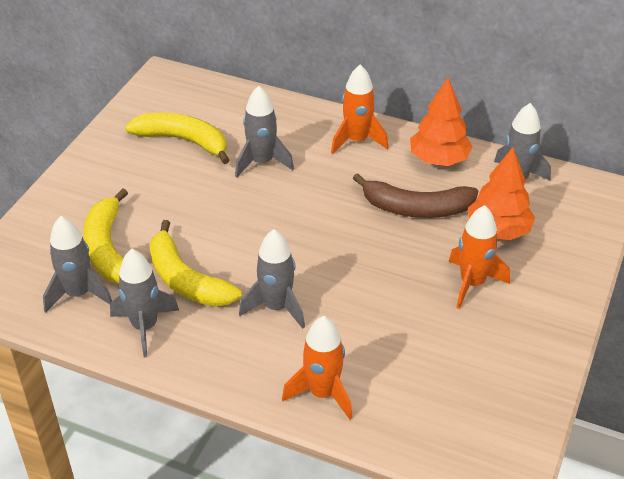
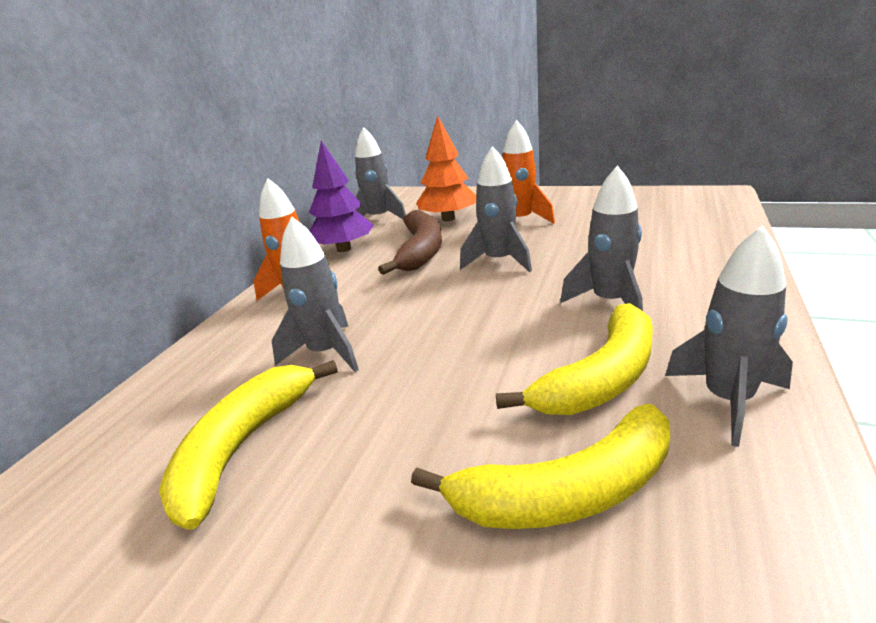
camera: 90 degrees left, 15 degrees down
(78, 294) = (716, 509): grey rocket -> grey rocket (499, 261)
(322, 393) = (715, 262): orange rocket -> none
(439, 160) = (344, 249): orange tree -> purple tree

